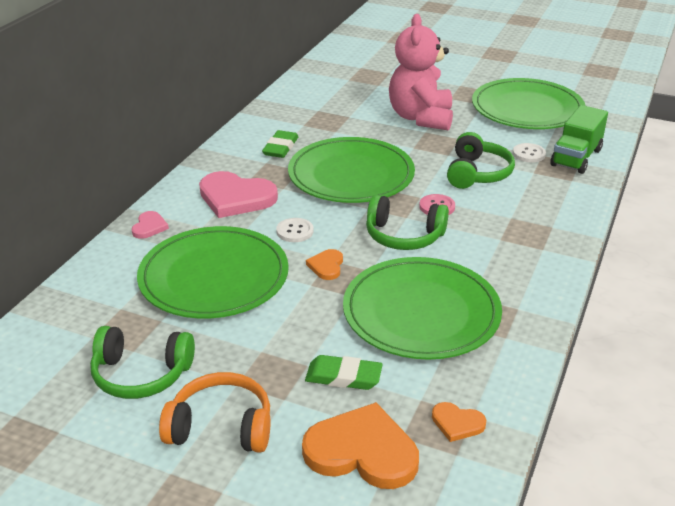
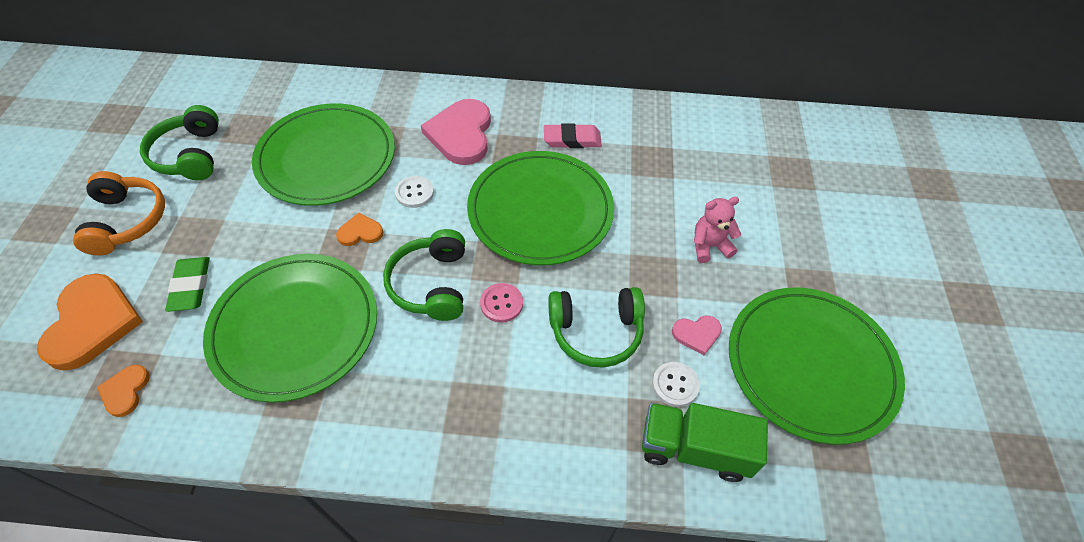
camera: 70 degrees right, 20 degrees up
(149, 227) = (394, 94): pink heart -> pink heart (697, 334)
(280, 147) = (572, 139): green eraser -> pink eraser
(421, 118) = (709, 246): pink teddy bear -> pink teddy bear, size x0.49

